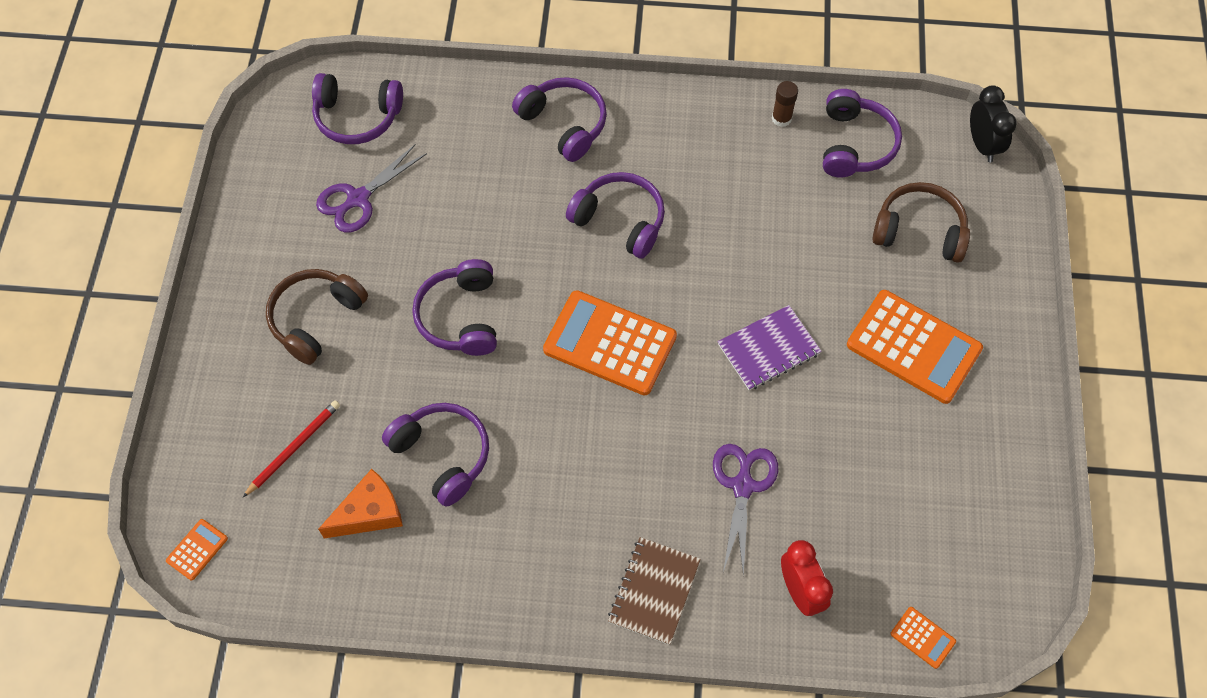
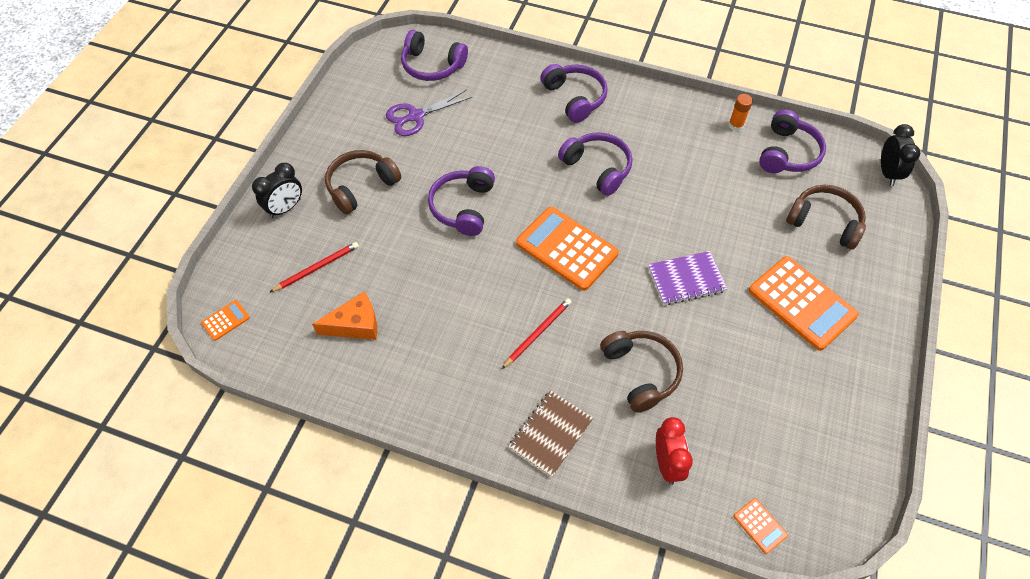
camera: 15 degrees right, 5 degrees down
(223, 374) = (285, 208): none -> black clock
(443, 455) = (421, 297): purple headphones -> none
(603, 466) = (537, 333): none -> red pencil
(743, 485) = (641, 372): purple scissors -> brown headphones
(781, 118) = (735, 125): brown glue stick -> orange glue stick

